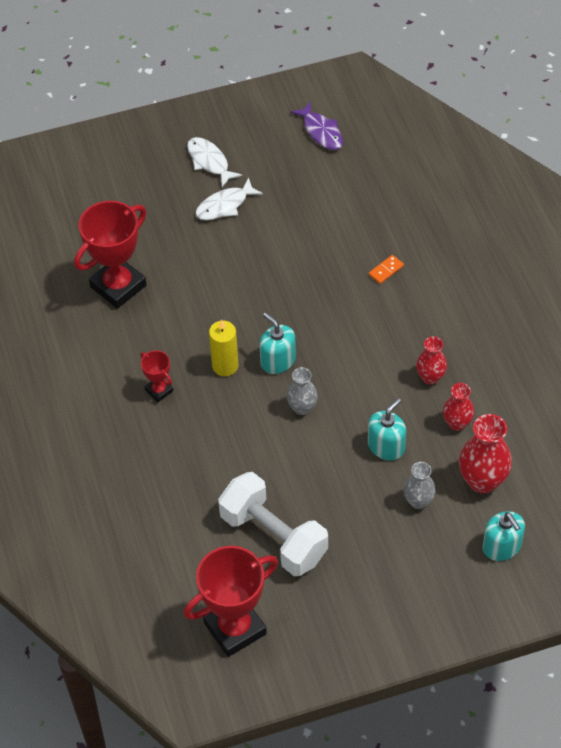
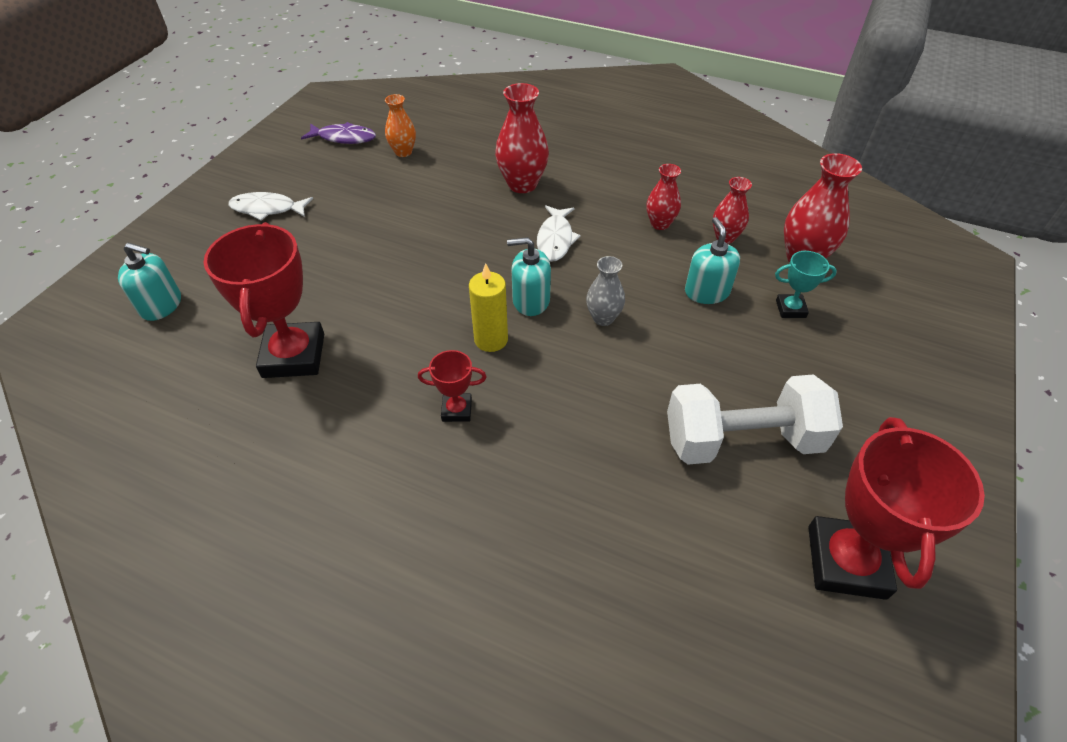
camera: 50 degrees left, 5 degrees down
(225, 205) = (323, 228): white fish -> white fish (555, 239)
(344, 177) = (403, 152): none -> orange vase
(386, 270) = (522, 184): orange domino -> red vase
(418, 501) = (790, 309): grey vase -> turquoise trophy
(502, 546) = (888, 289): turquoise soap dispenser -> turquoise soap dispenser (161, 305)

